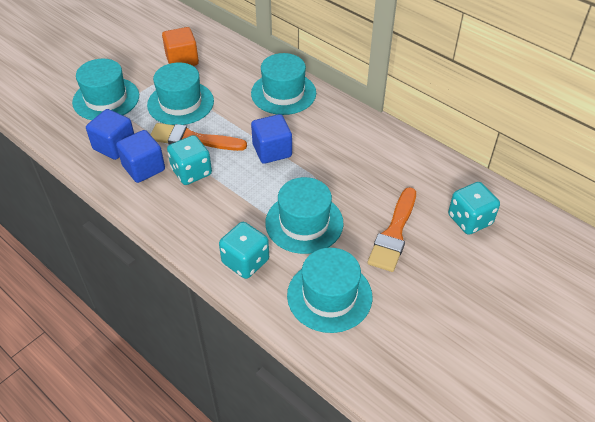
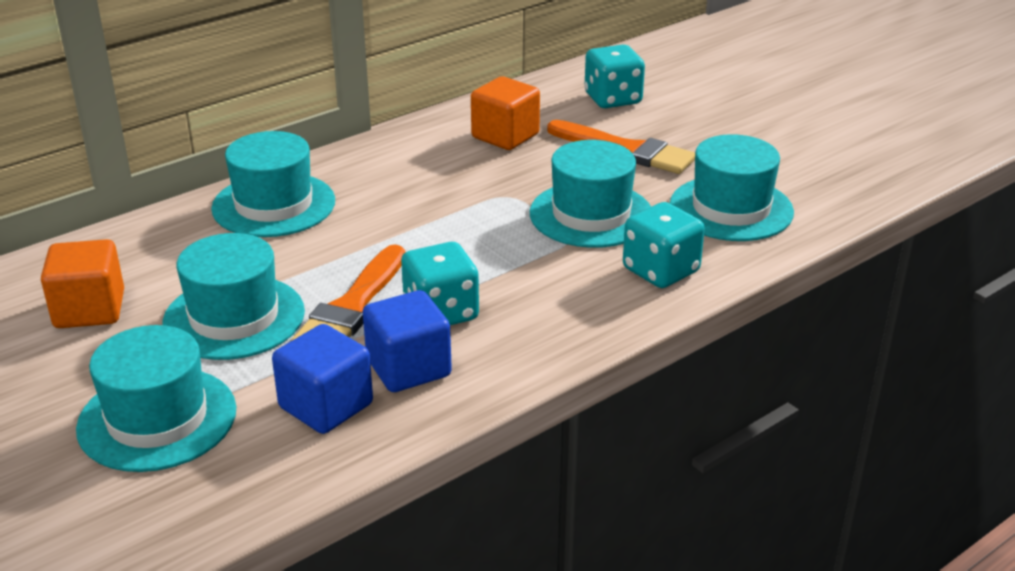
camera: 80 degrees left, 15 degrees down
(272, 151) = (419, 228): blue cube -> none
(392, 171) = (505, 136): none -> orange cube

